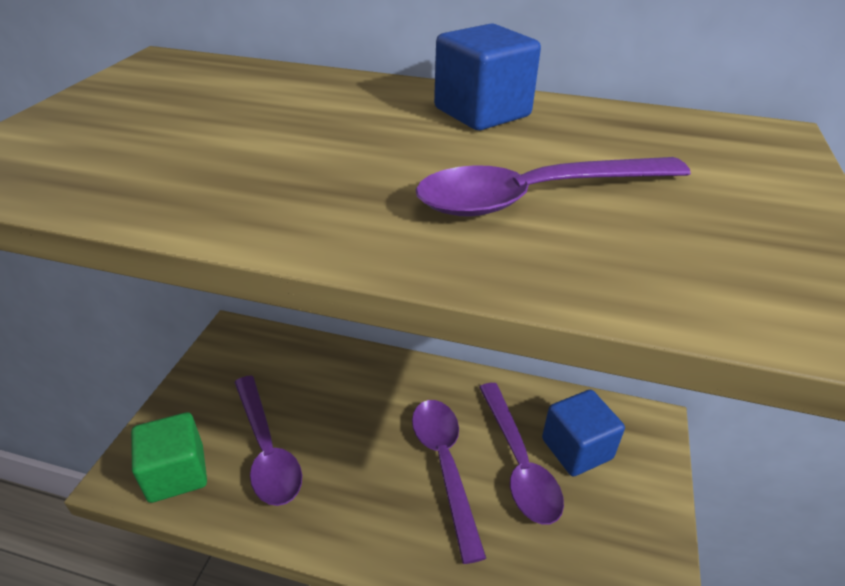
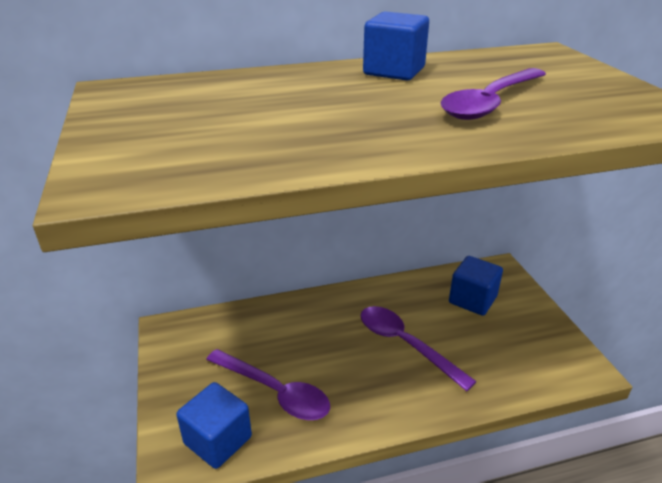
camera: 30 degrees left, 5 degrees down
(176, 473) = (218, 440): green cube -> blue cube
(518, 462) = (447, 322): purple spoon -> none

